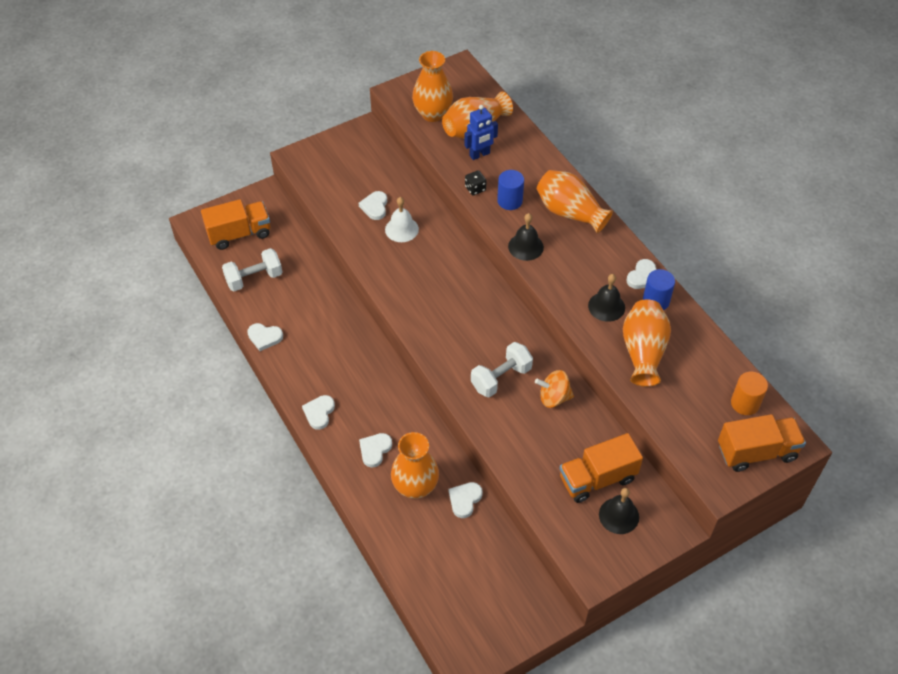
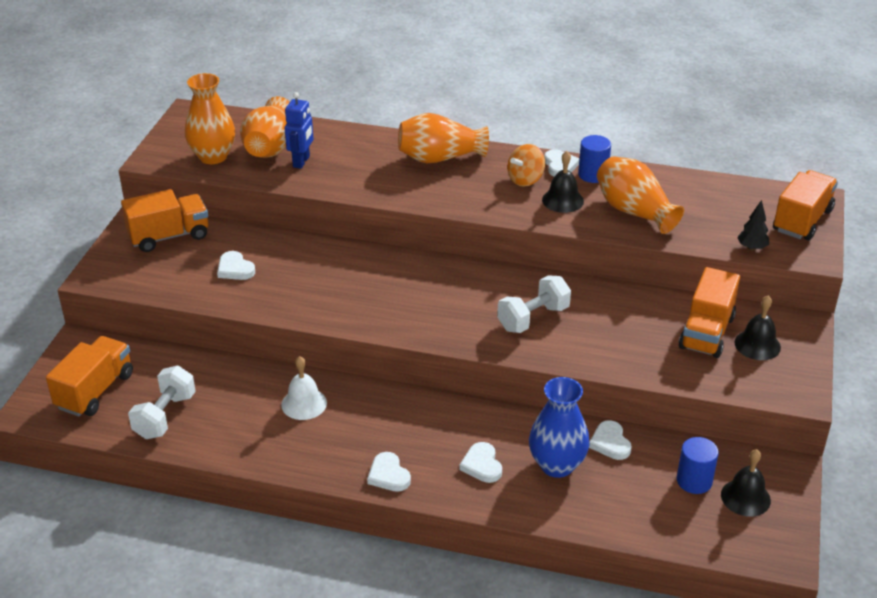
camera: 45 degrees left, 15 degrees down
(264, 337) = (245, 455): white heart -> none
(367, 155) = (169, 236): none -> orange truck
(401, 229) = (286, 270): white bell -> white bell (304, 403)
(415, 487) = (557, 465): orange vase -> blue vase
(475, 189) = (334, 186): black dice -> none
(501, 378) = (533, 318): white dumbbell -> white dumbbell turned 45 degrees clockwise
(509, 201) = (377, 178): blue cylinder -> blue cylinder (694, 481)
(525, 246) = (438, 200): black bell -> black bell (745, 497)
(553, 397) = (594, 303): orange spinning top -> orange spinning top (525, 180)
(685, 444) = (752, 248): none -> black tree
(745, 403) = (749, 197): orange cylinder -> none

